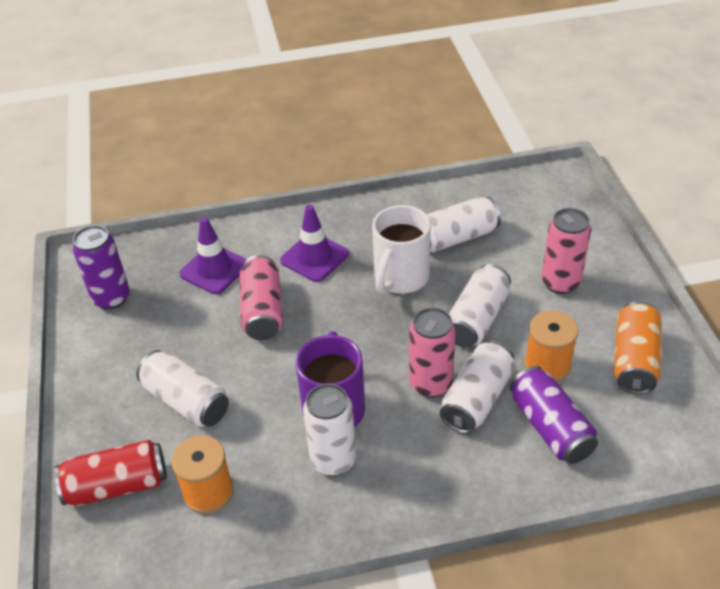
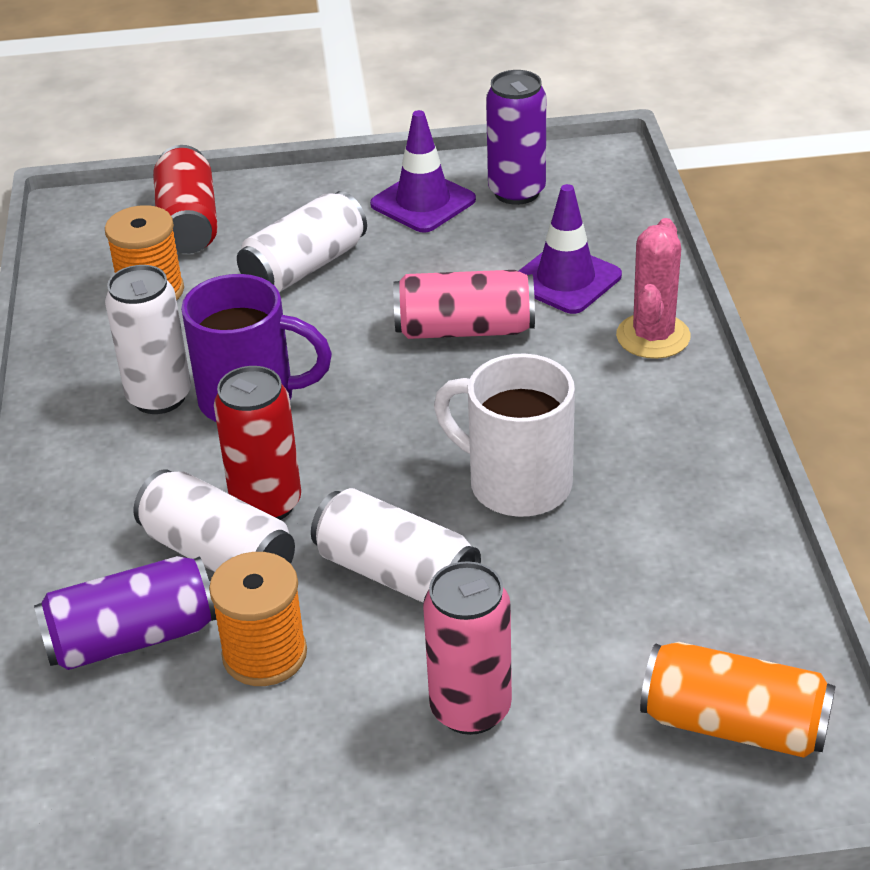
camera: 95 degrees right, 5 degrees down
(272, 232) = (653, 336): none -> pink cactus
(314, 257) = (582, 384): purple traffic cone -> purple traffic cone (423, 202)
(431, 383) = (266, 504): pink can -> red can
(456, 238) = (620, 567): white can -> none
(634, 360) = (242, 786): orange can -> orange can (734, 724)

